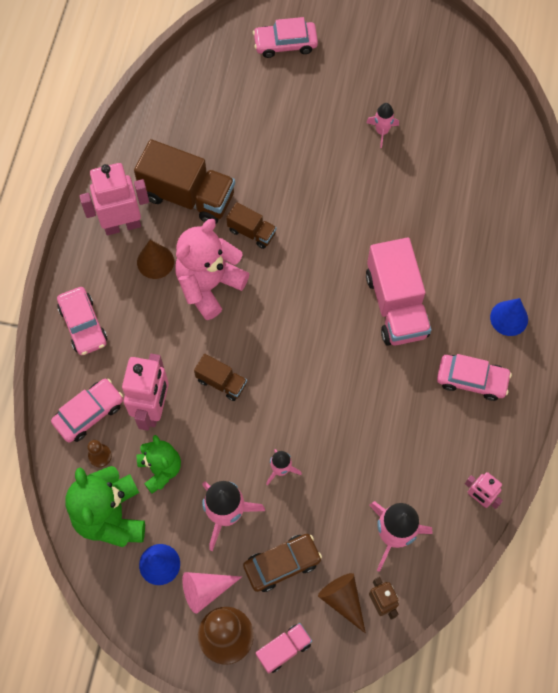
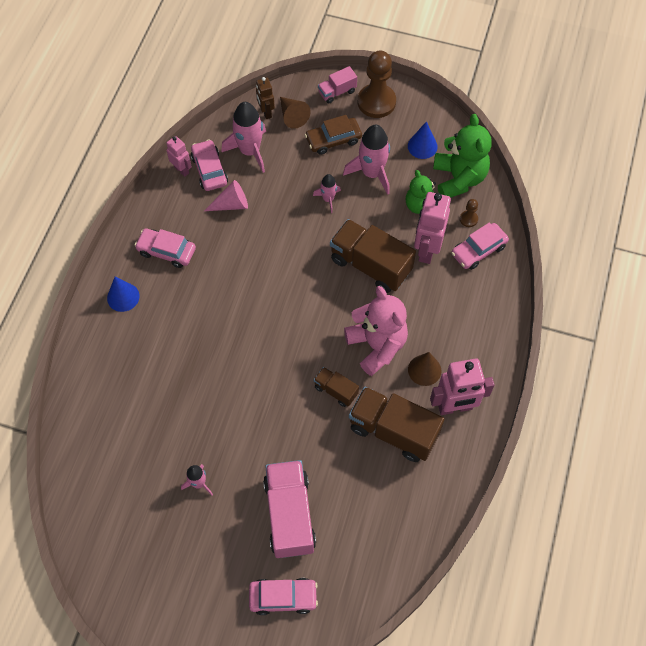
camera: 175 degrees left, 5 degrees down
(83, 325) = (486, 320): pink car -> pink car (209, 170)
(205, 590) = (389, 128): pink cone -> pink cone (231, 204)
(209, 285) = (377, 345): pink teddy bear -> pink teddy bear turned 75 degrees counterclockwise
(221, 382) = (370, 265): brown truck -> brown truck, size x1.96
(396, 305) = (216, 315): pink truck -> pink truck (289, 515)

